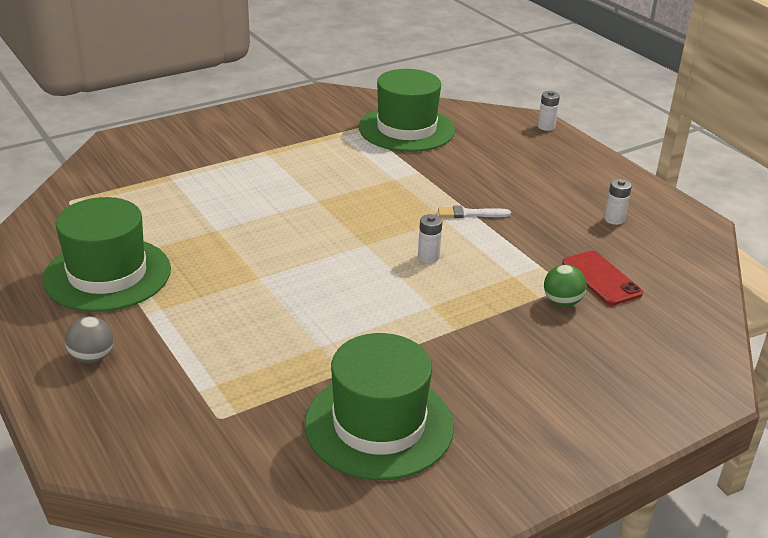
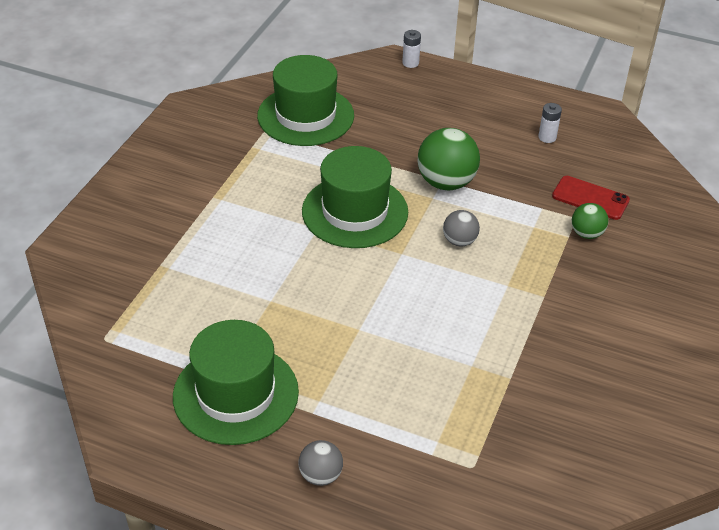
camera: 35 degrees left, 10 degrees up
(379, 425) = (579, 406): green hat -> green hat (355, 211)
(428, 257) = (459, 241): white battery -> grey ball
(470, 214) = (446, 182): white brush -> green ball

